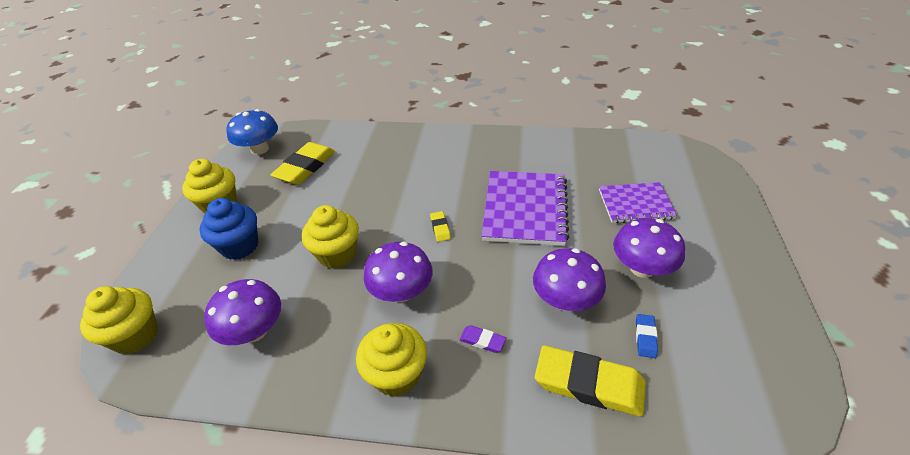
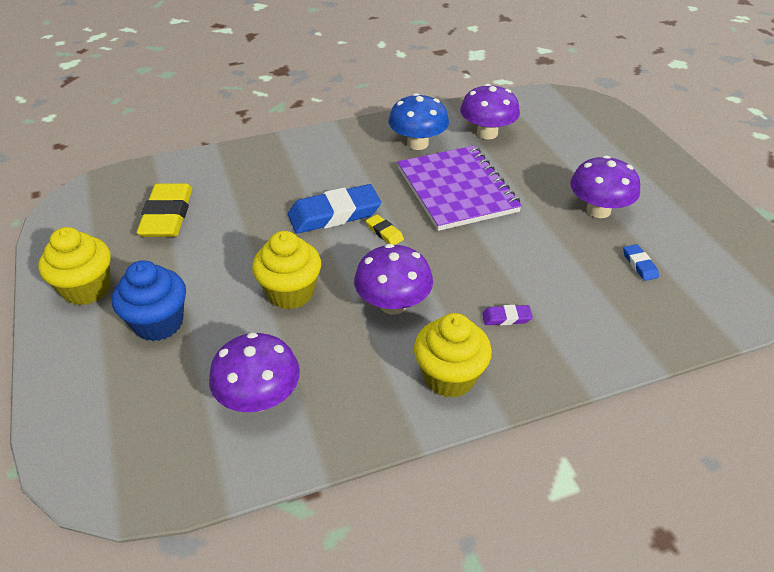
camera: 30 degrees left, 0 degrees up
(136, 336) = (107, 460): yellow cupcake -> none
(260, 149) = (82, 211): blue mushroom -> blue mushroom (417, 143)
(415, 201) = (334, 214): none -> blue eraser
(565, 300) = (553, 258): purple mushroom -> purple mushroom (487, 133)
(589, 384) = (621, 317): yellow eraser -> none
(635, 204) = (555, 157): purple notebook -> none

